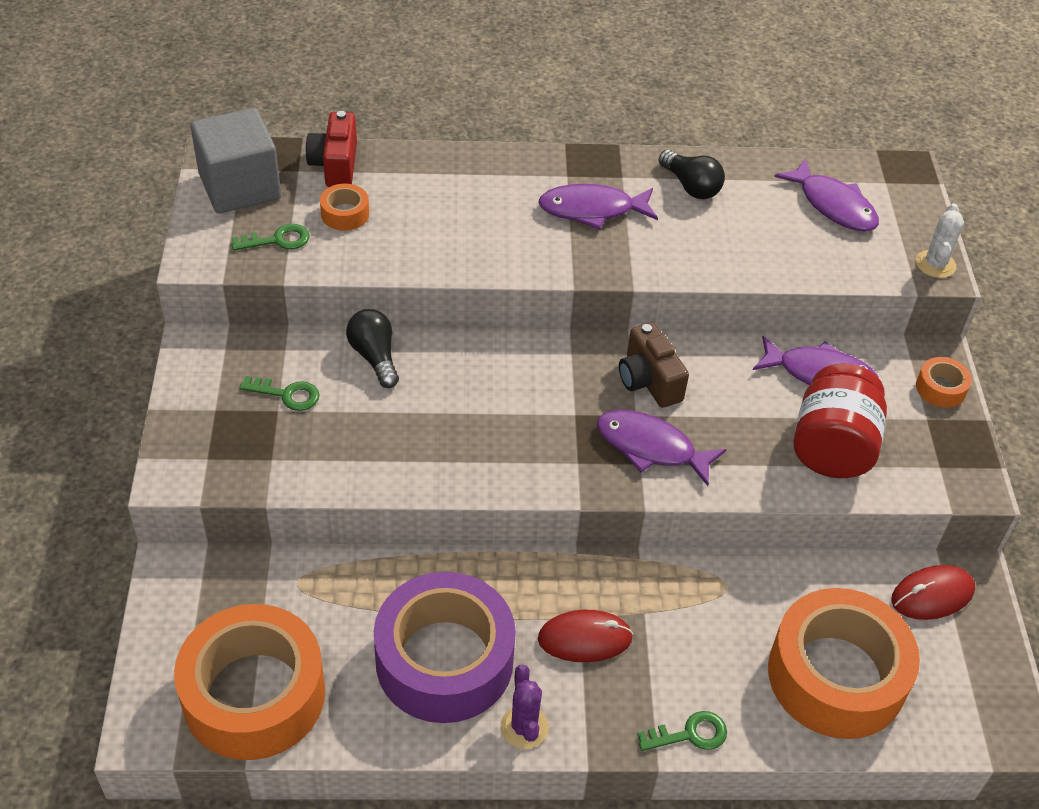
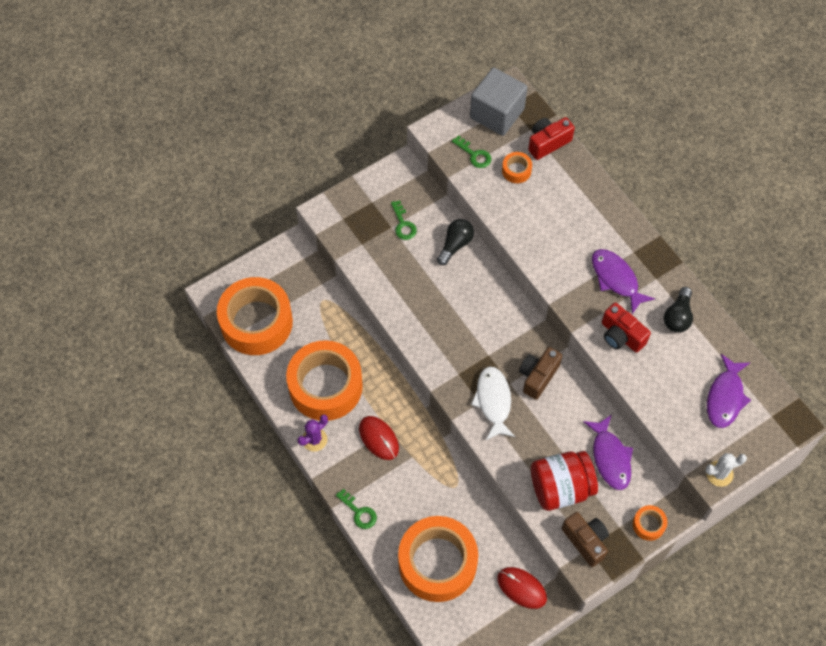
camera: 60 degrees right, 15 degrees up
(444, 660) = (325, 386): purple tape -> orange tape
(651, 447) = (493, 401): purple fish -> white fish
(677, 248) = (621, 335): none -> red camera
(928, 463) = (585, 541): none -> brown camera

